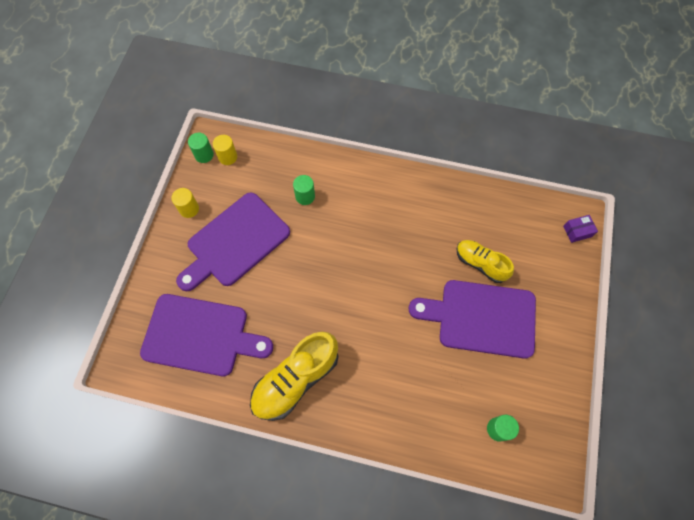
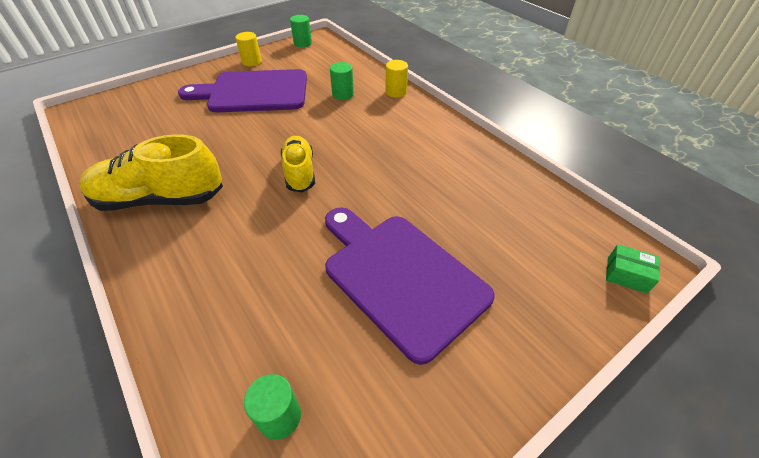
camera: 40 degrees right, 20 degrees down
(201, 335) = (147, 126): purple cutting board -> none
(227, 157) = (317, 51): yellow cylinder -> yellow cylinder (396, 92)
(480, 264) = (455, 228): yellow shoe -> yellow shoe (299, 172)
(577, 231) = (626, 275): purple box -> green box

